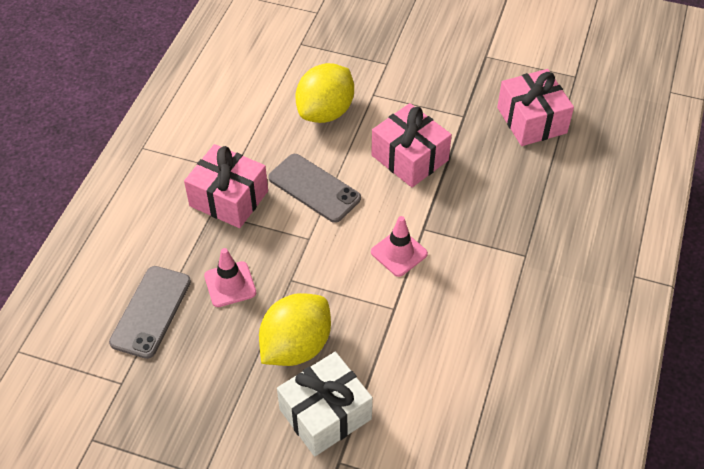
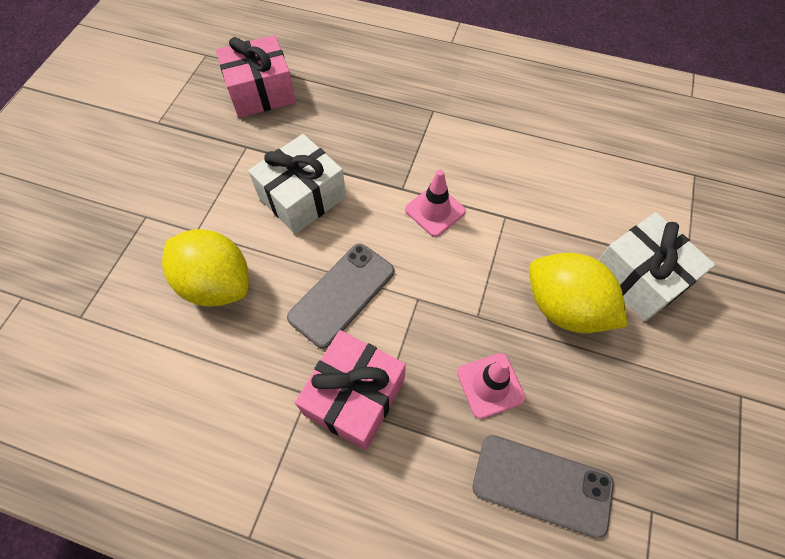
camera: 90 degrees left, 10 degrees up
(410, 158) = (302, 197): pink gift -> white gift

